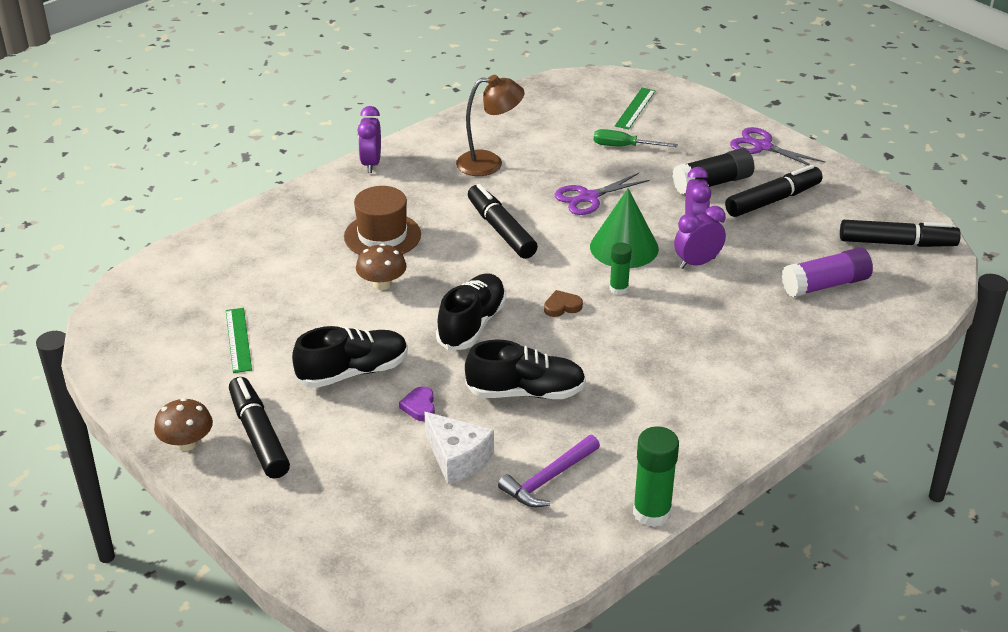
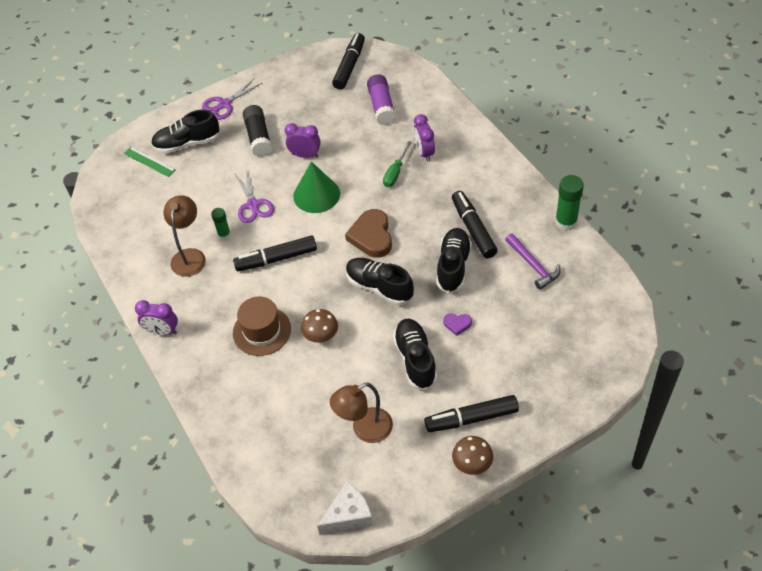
camera: 75 degrees left, 15 degrees up
(238, 340) = (364, 429): green ruler -> brown lamp
(457, 458) = (509, 308): white cheese -> white cheese (348, 516)
(562, 306) = (371, 236): brown heart -> brown heart, size x2.06
(618, 289) = (360, 204): green glue stick -> green glue stick (224, 234)
(624, 147) = (197, 176): green screwdriver -> green screwdriver (395, 172)
(677, 130) = (187, 143): none -> black shoe
(697, 263) = (343, 161): purple clock -> purple clock (424, 152)
(773, 200) = (287, 111): black marker -> black marker (473, 229)

